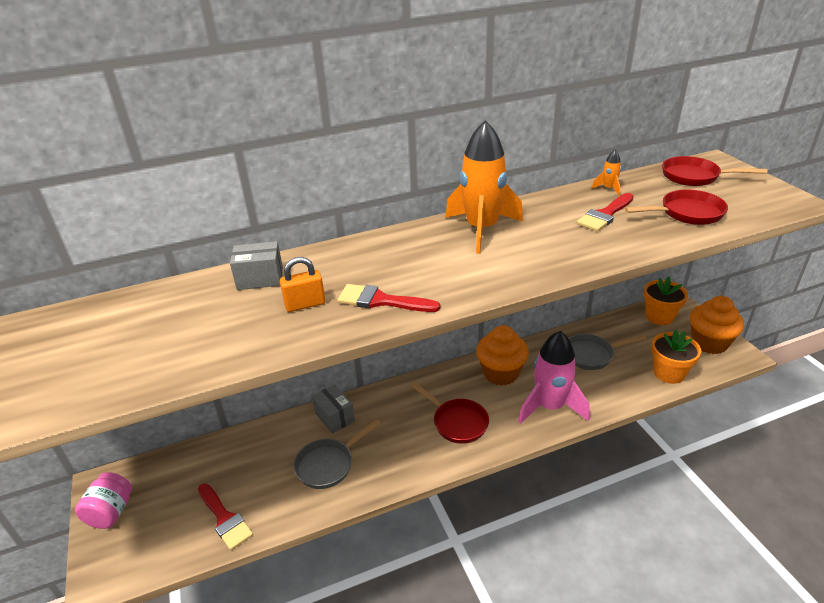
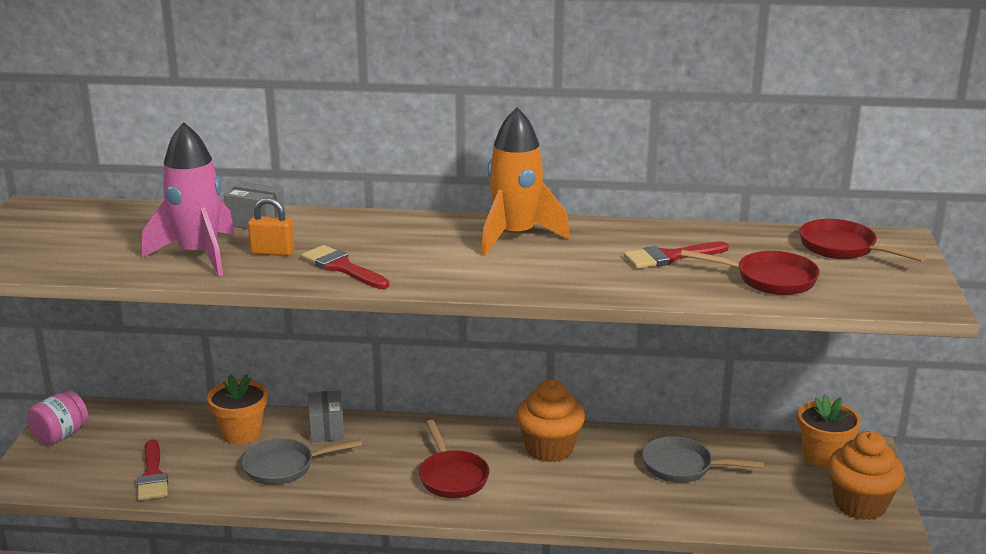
camera: 25 degrees right, 10 degrees down
(550, 406) = (574, 498): pink rocket -> pink rocket (199, 255)
(608, 188) = (714, 234): orange rocket -> none
(669, 373) = (764, 516): orange flower pot -> orange flower pot (241, 433)

